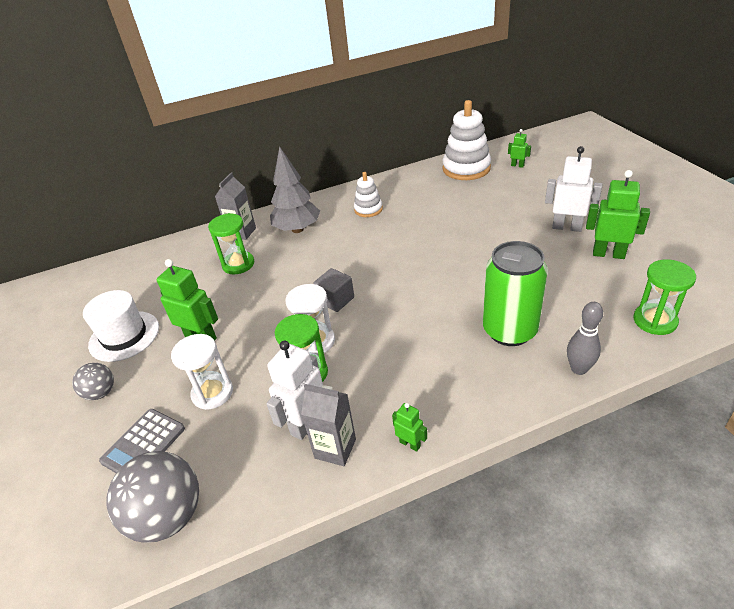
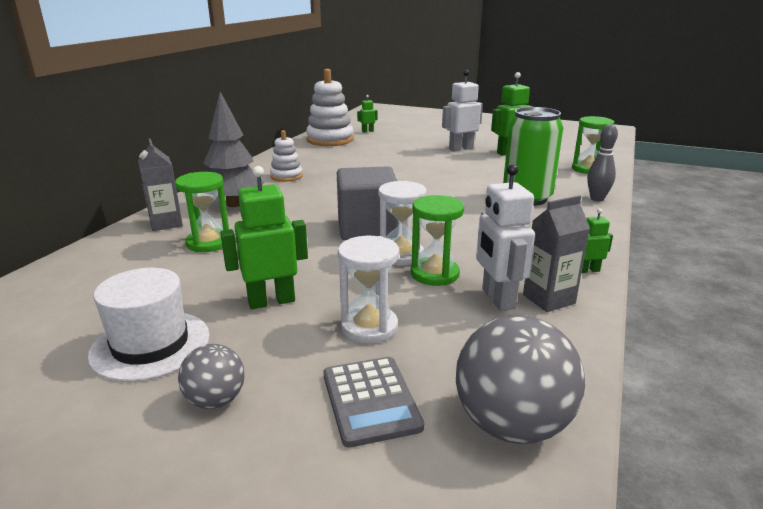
camera: 50 degrees left, 15 degrees down
(336, 300) = (367, 228): grey cube -> grey cube, size x1.76

